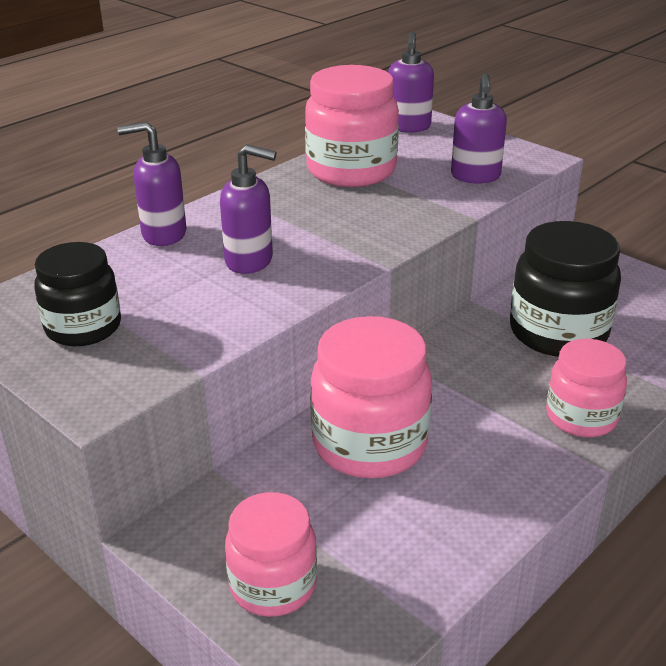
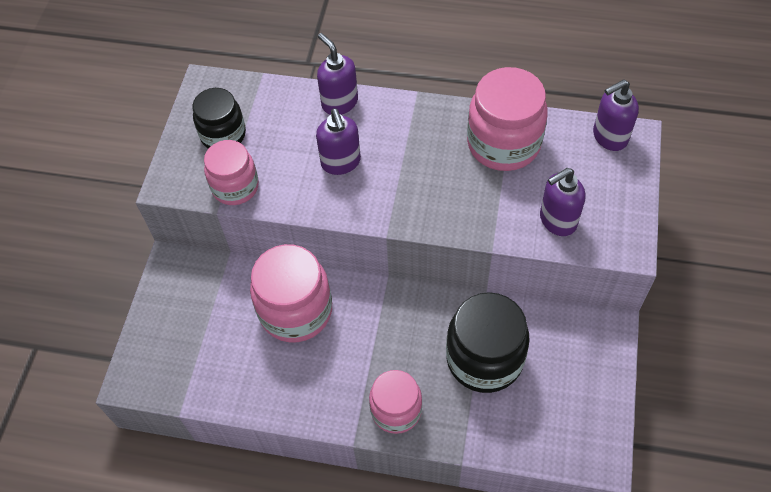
camera: 60 degrees right, 25 degrees up
(273, 585) = (168, 327): pink jar -> pink jar (235, 187)

